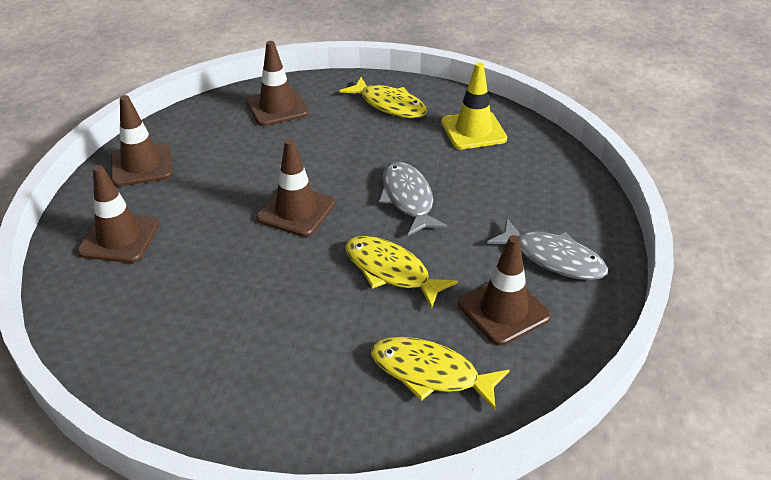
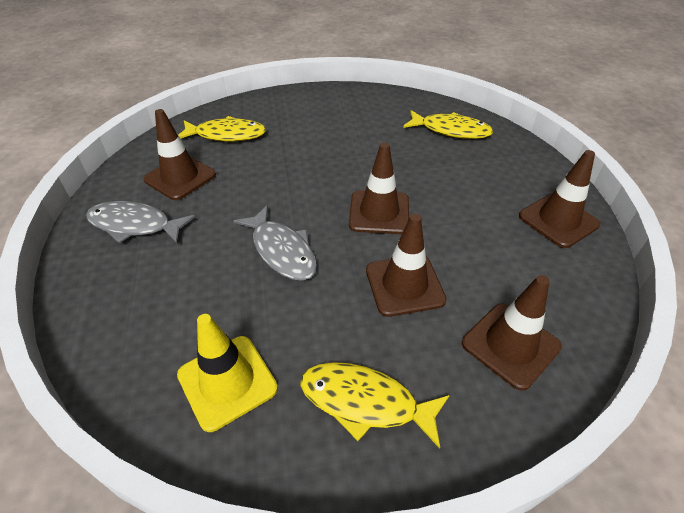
camera: 160 degrees right, 5 degrees up
(119, 238) = (493, 159): brown traffic cone -> brown traffic cone (404, 285)
(391, 271) = (273, 184): yellow fish -> yellow fish (450, 130)

